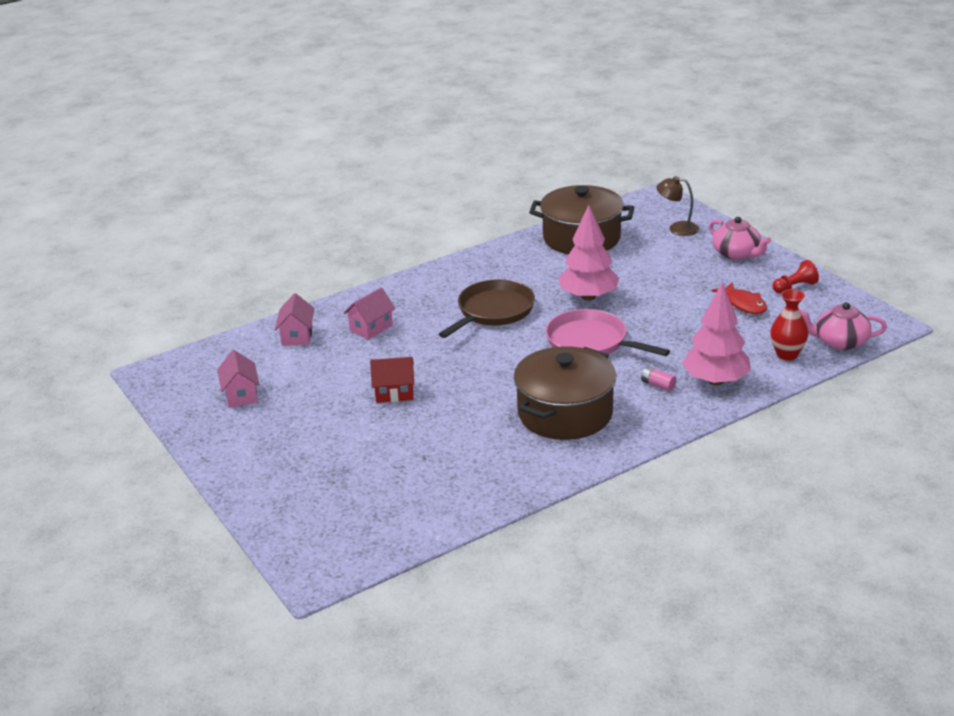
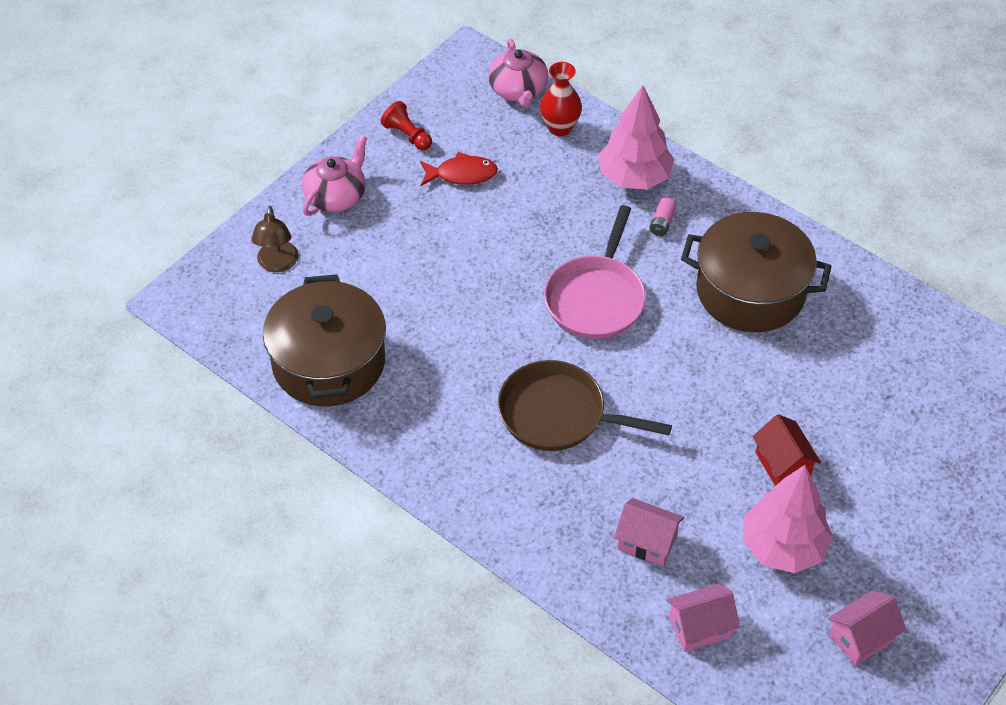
camera: 110 degrees left, 20 degrees up
(588, 297) = (489, 322): pink tree -> pink tree (783, 547)
(744, 304) = (462, 174): red fish -> red fish turned 45 degrees clockwise

